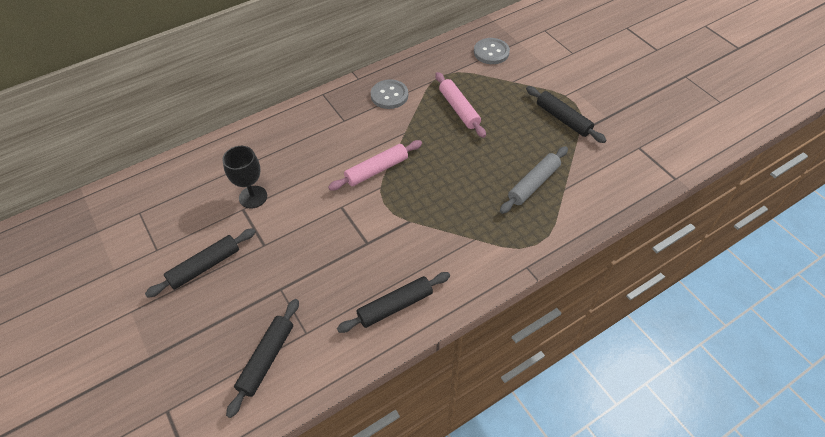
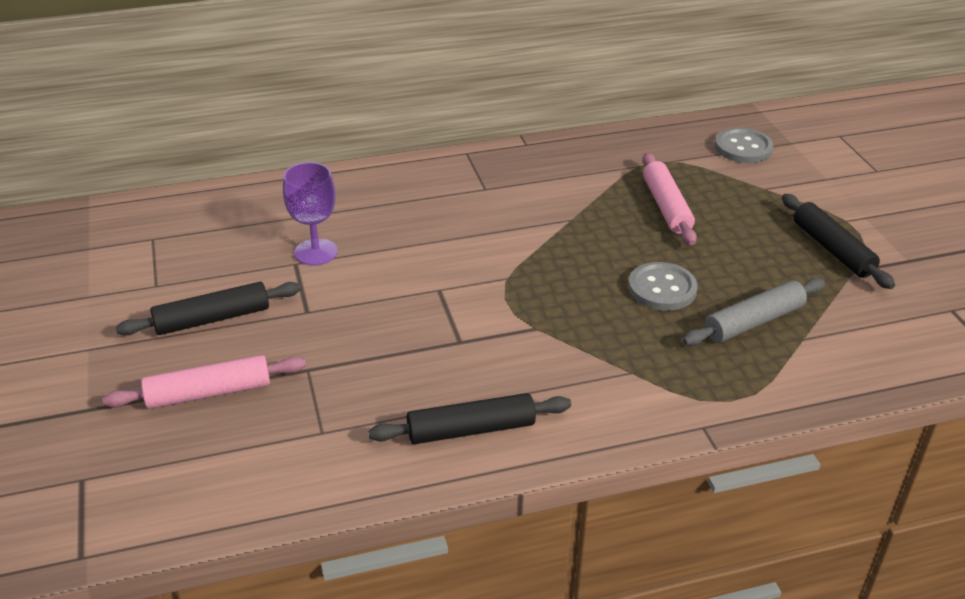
camera: 15 degrees right, 15 degrees down
(253, 197) = (316, 252): black goblet -> purple goblet
(266, 359) = (250, 450): black rolling pin -> none
(376, 170) = (510, 256): pink rolling pin -> pink rolling pin (208, 392)
(389, 95) = (565, 171): grey button -> grey button (662, 289)

